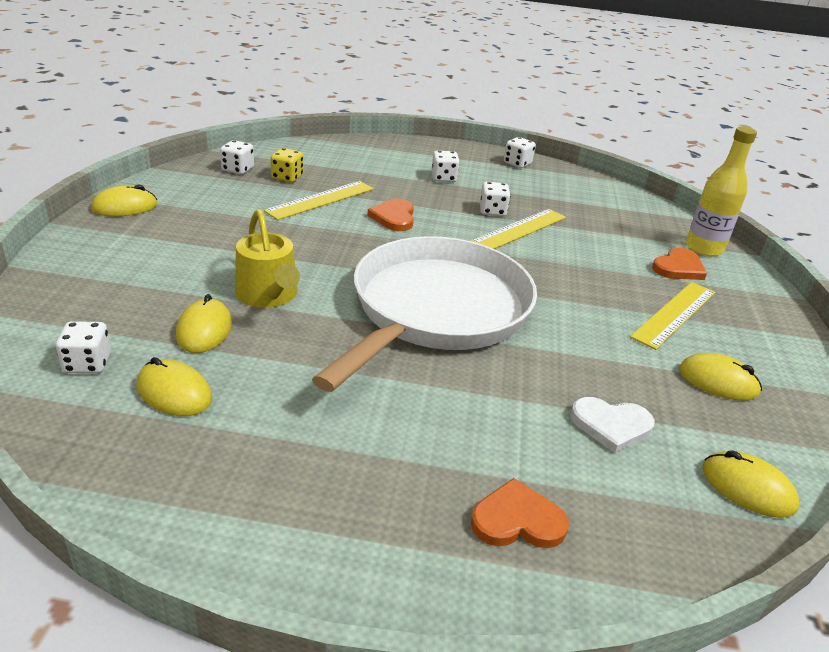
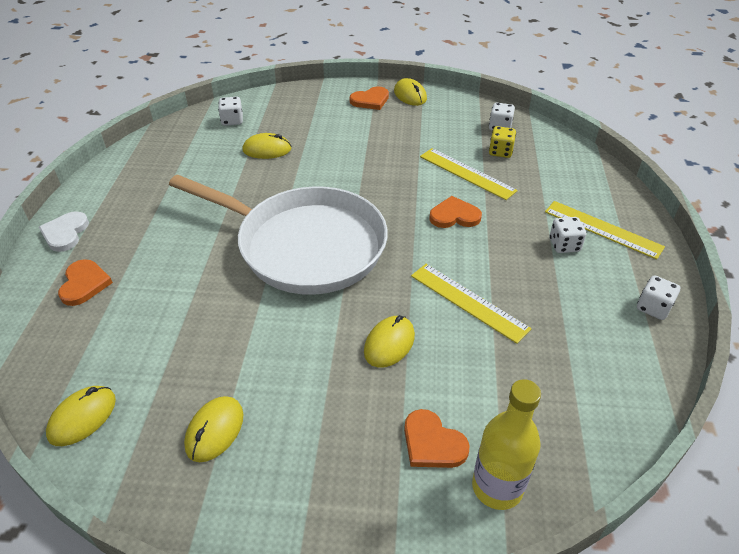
camera: 90 degrees right, 10 degrees up
(117, 235) = (370, 100): none -> orange heart
(174, 392) = (207, 150): yellow mouse -> yellow mouse (389, 343)
(269, 295) = (310, 167): yellow watering can -> none
(492, 211) = (502, 282): white dice -> none
(611, 425) = (162, 340): white heart -> white heart (65, 233)
(674, 314) = (327, 417): yellow ruler -> yellow ruler (602, 229)

